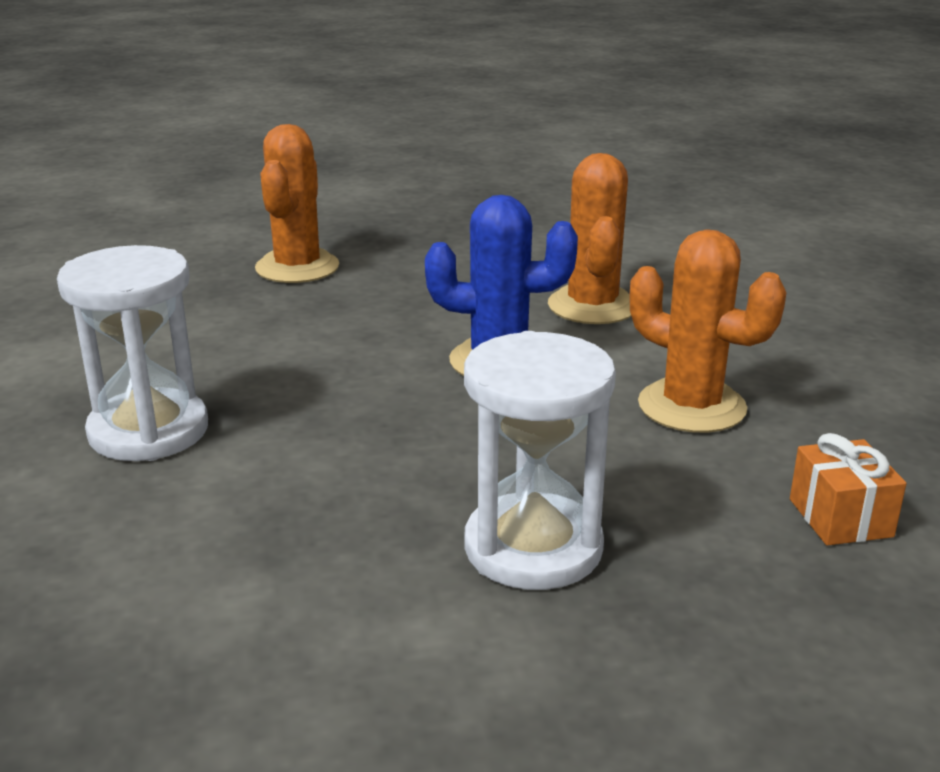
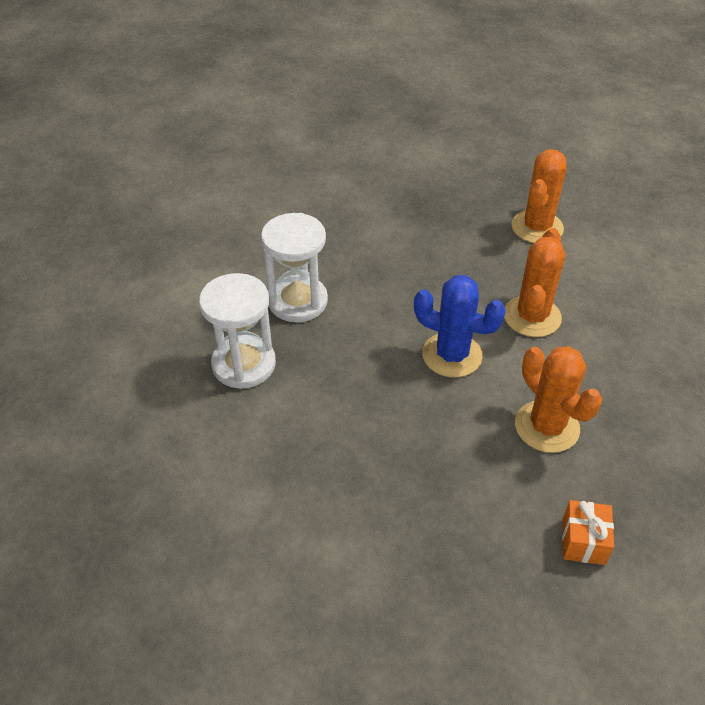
camera: 20 degrees right, 20 degrees up
(297, 267) = (367, 233): orange cactus -> orange cactus (537, 227)
(533, 548) = (406, 512): white hourglass -> white hourglass (298, 301)

